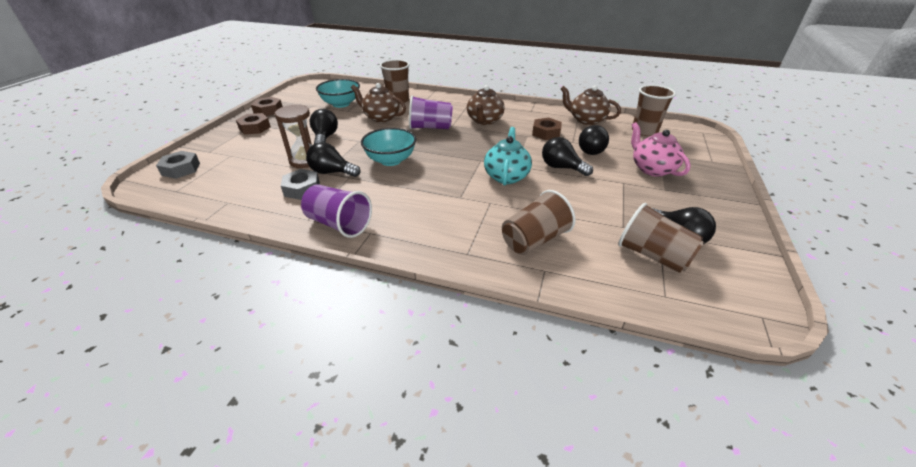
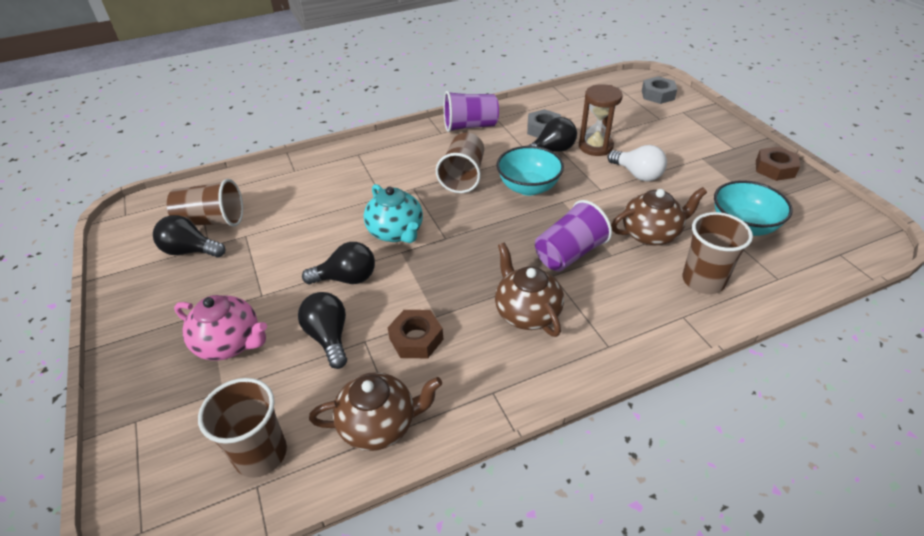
camera: 140 degrees right, 5 degrees up
(255, 128) = (720, 146): brown nut -> none
(325, 137) = (637, 174): black light bulb -> white light bulb
(534, 240) = (317, 186): brown cup -> brown cup (463, 176)

